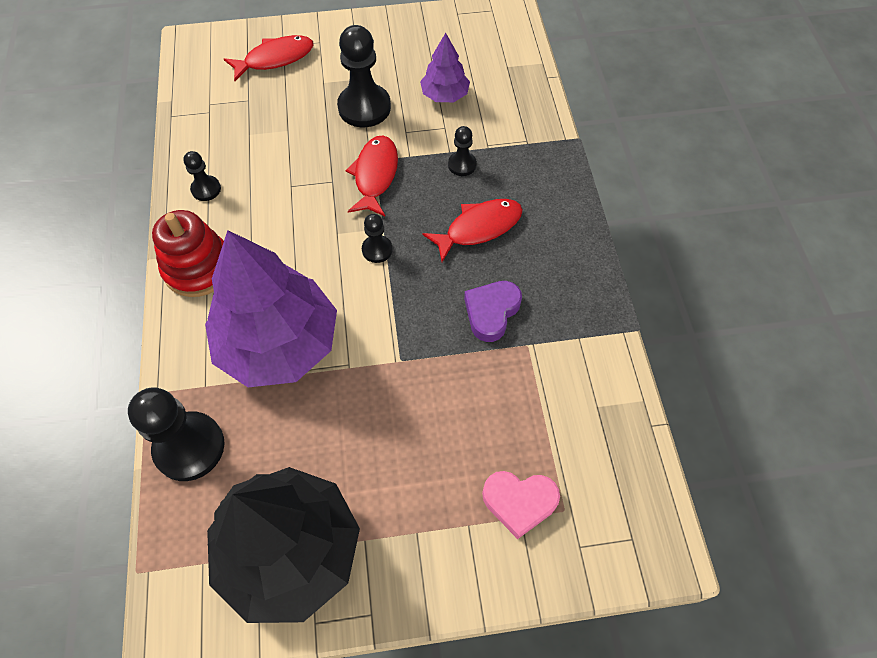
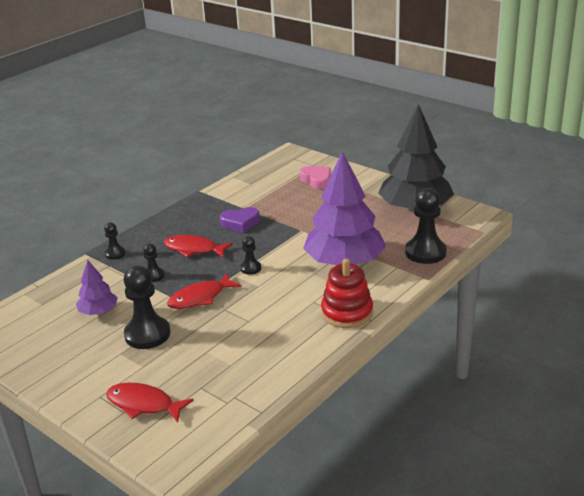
camera: 130 degrees left, 30 degrees down
(206, 189) = (296, 349): black pawn -> black pawn (115, 254)

